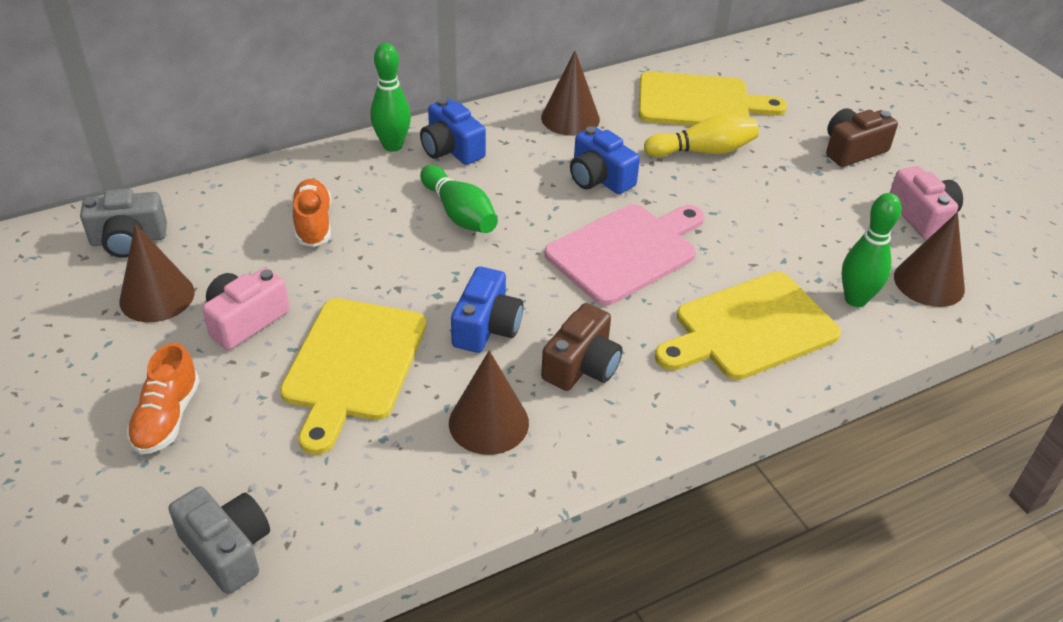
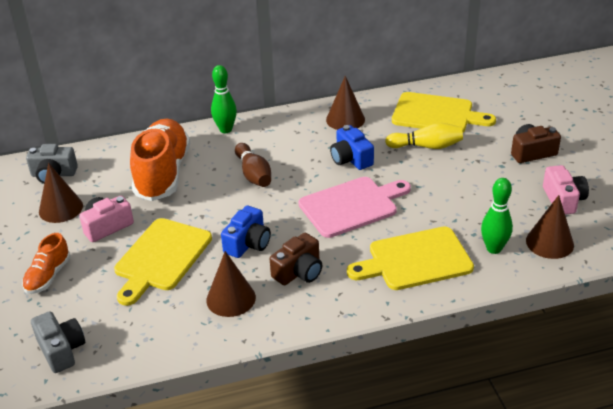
camera: 15 degrees right, 5 degrees down
(313, 224) = (163, 173): orange shoe -> orange shoe, size x2.00
(451, 149) = (262, 134): blue camera -> none
(459, 213) = (253, 174): green bowling pin -> brown bowling pin

